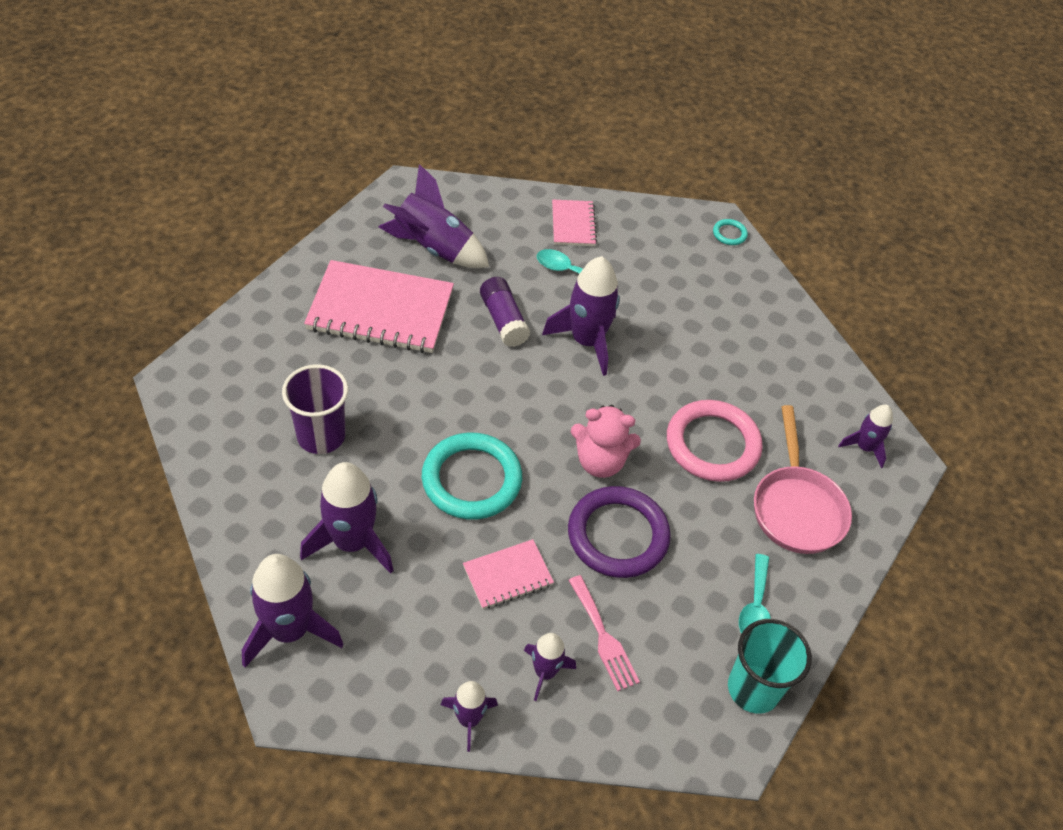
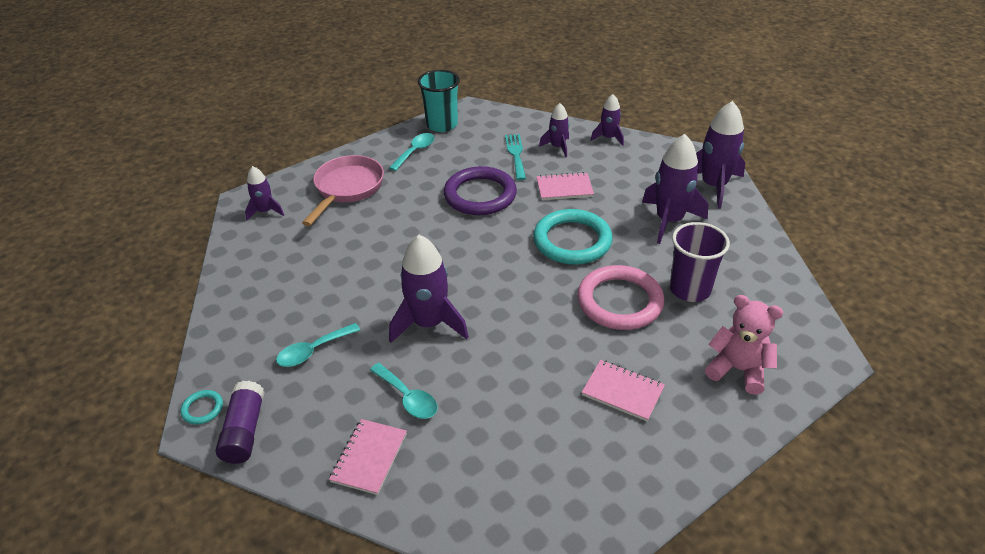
camera: 155 degrees left, 10 degrees down
(380, 310) = (622, 391): pink notebook -> pink notebook, size x0.51
(434, 248) = (547, 457): purple rocket -> none
(503, 320) = (499, 357): purple glue stick -> purple glue stick (244, 431)
(600, 461) = (468, 235): pink teddy bear -> pink teddy bear (738, 370)
(603, 637) = (516, 154): pink fork -> turquoise fork
(677, 295) = (313, 351): none -> turquoise spoon
(712, 444) = (376, 232): pink ring -> pink ring (619, 301)

